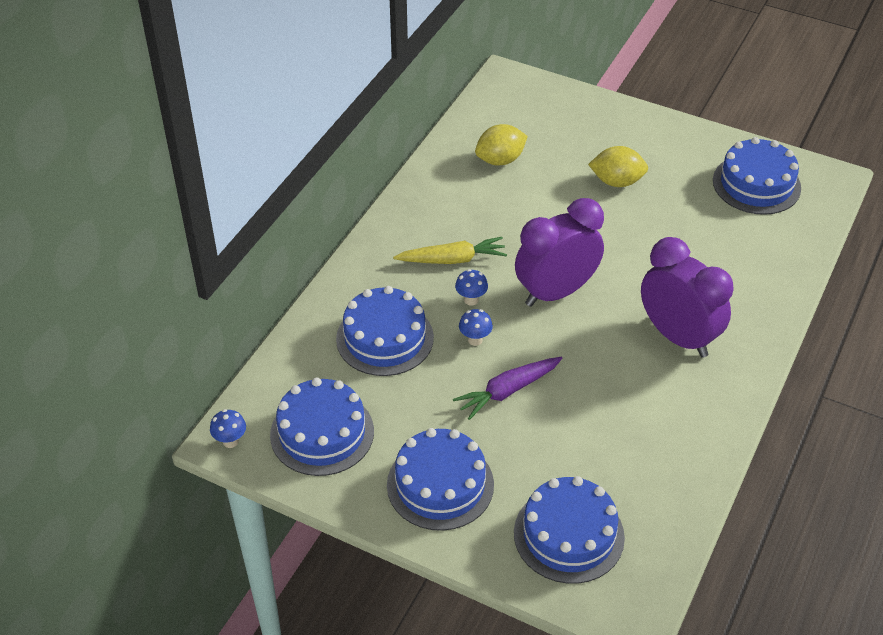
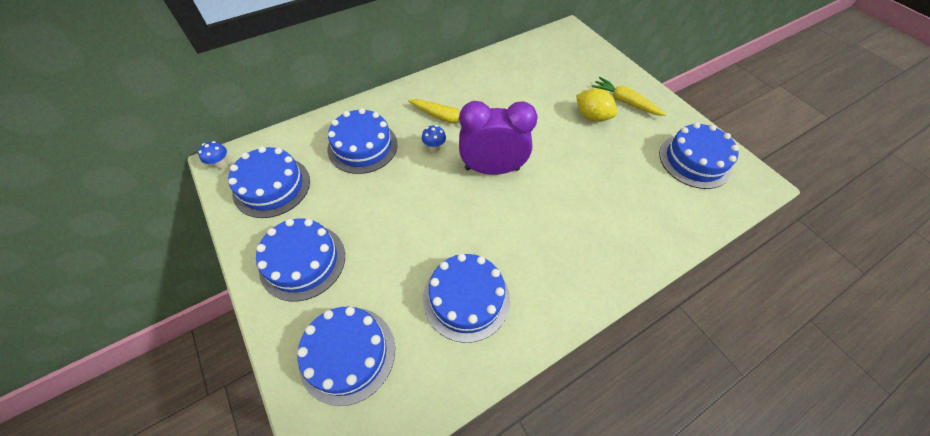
camera: 30 degrees right, 10 degrees up
(475, 340) = (414, 174): blue mushroom -> none
(500, 160) = (526, 73): yellow lemon -> none
(508, 391) = (403, 219): purple carrot -> none
(638, 429) = (466, 298): none -> blue cake
(640, 147) = (625, 102): none -> yellow carrot
(678, 336) = (552, 242): purple clock -> none

